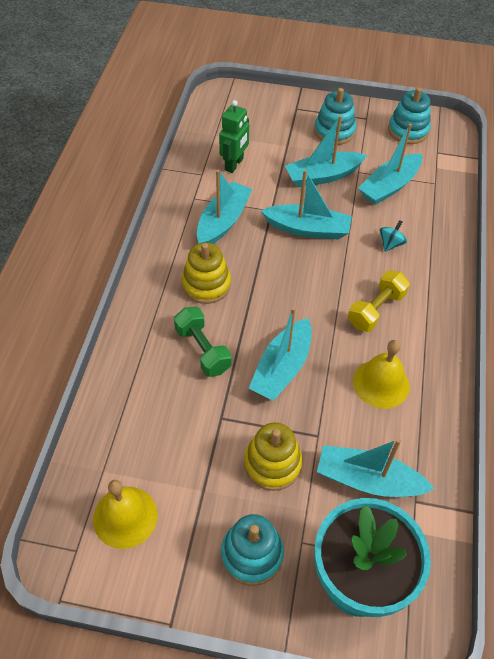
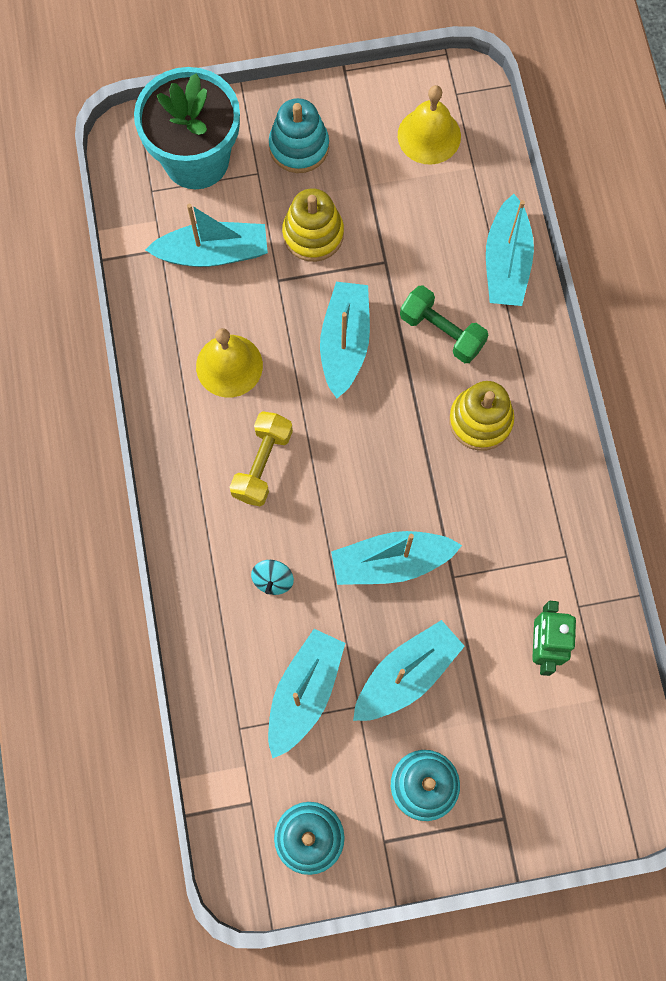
camera: 160 degrees right, 20 degrees up
(223, 221) = (507, 530): turquoise boat -> turquoise boat (506, 263)

